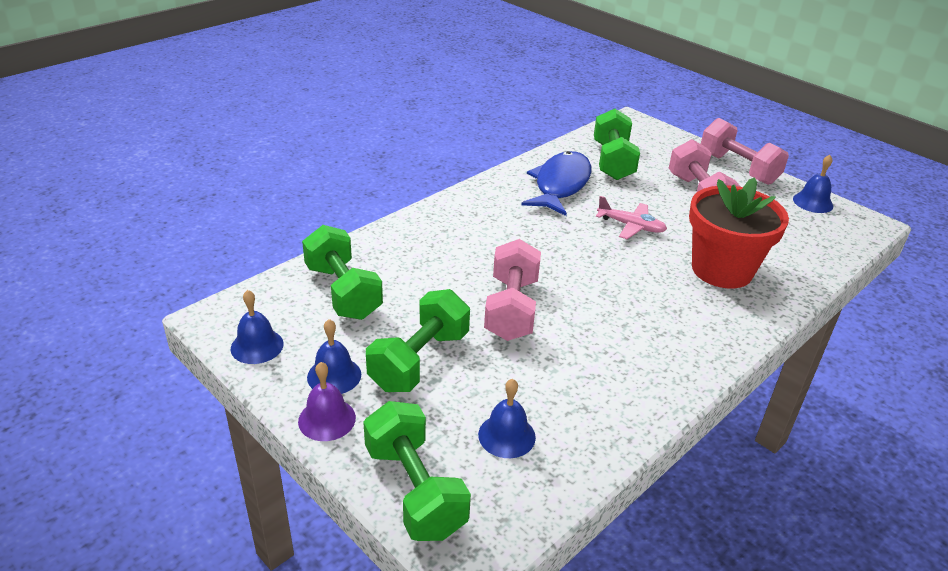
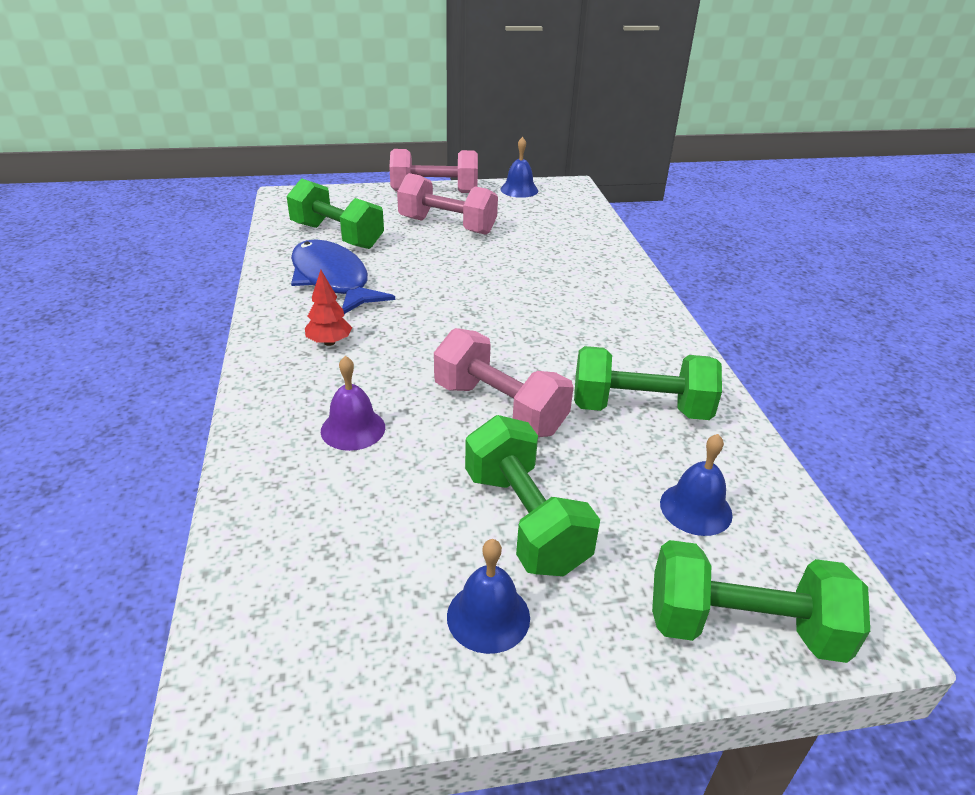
camera: 55 degrees left, 0 degrees up
(257, 346) = (350, 682): blue bell -> none
(327, 419) = (568, 662): purple bell -> purple bell (353, 429)
(343, 292) = (326, 531): green dumbbell -> green dumbbell (640, 409)
(495, 216) = (329, 342): none -> red tree
(631, 226) = (449, 277): pink plane -> none
(722, 270) = (561, 268): red flower pot -> none

